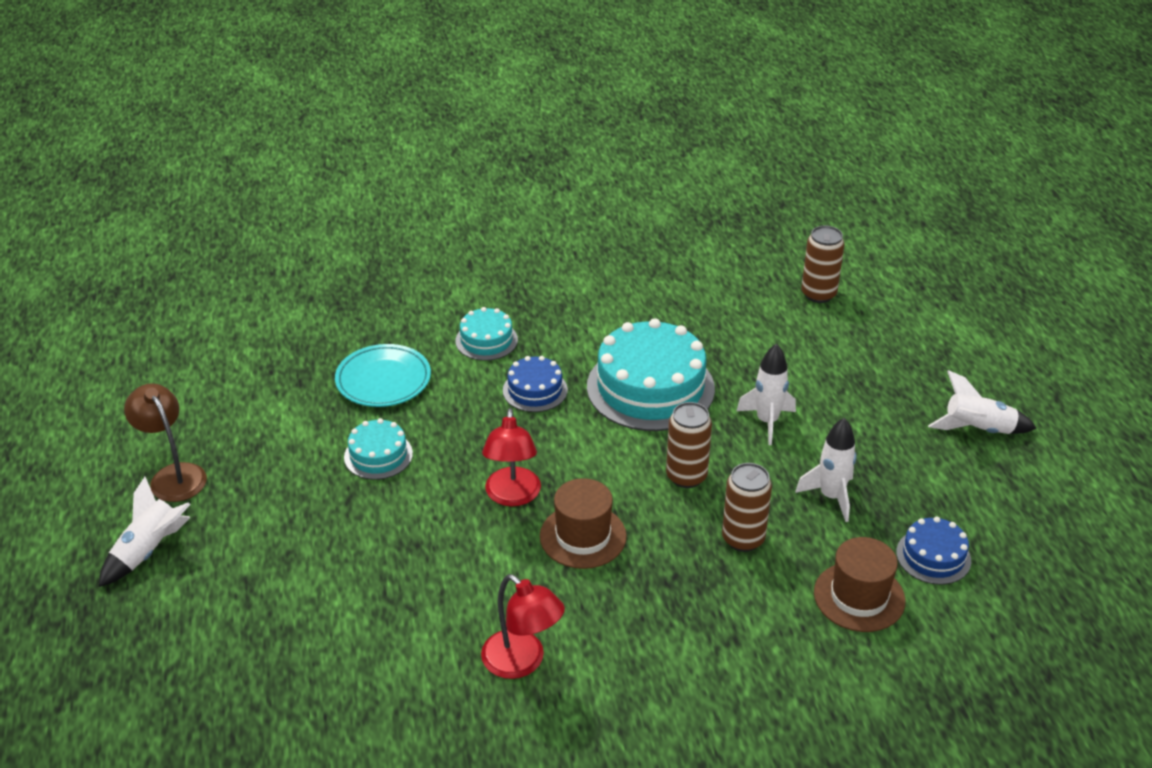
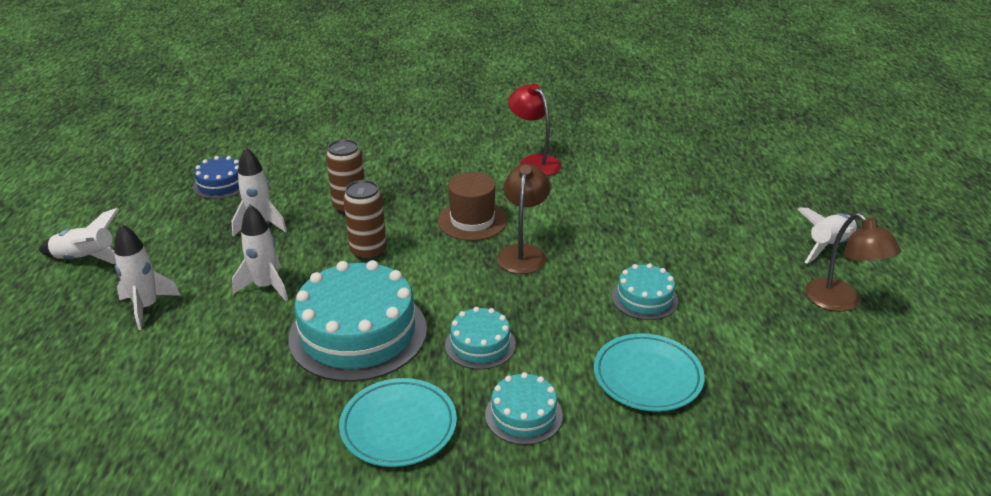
camera: 170 degrees left, 5 degrees down
(512, 496) = (523, 253): red lamp -> brown lamp
(535, 390) = (480, 344): blue cake -> turquoise cake
(582, 322) = (398, 426): none -> turquoise plate
(818, 294) = (81, 429): brown can -> none
(859, 597) = (293, 170): brown hat -> none
(863, 388) = (147, 307): none -> white rocket

